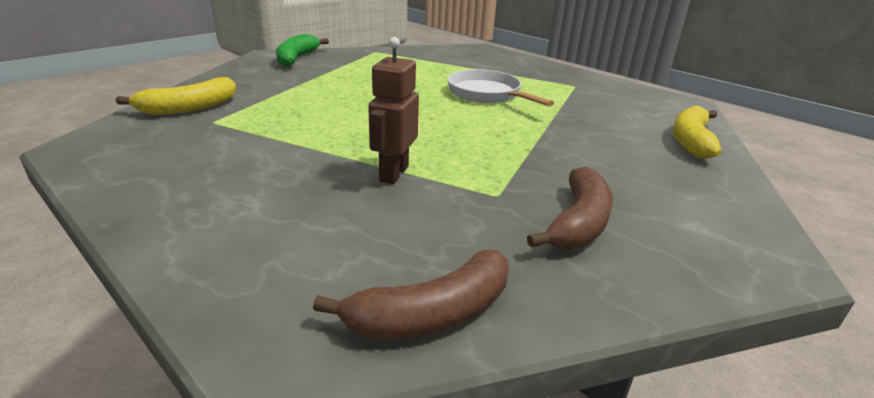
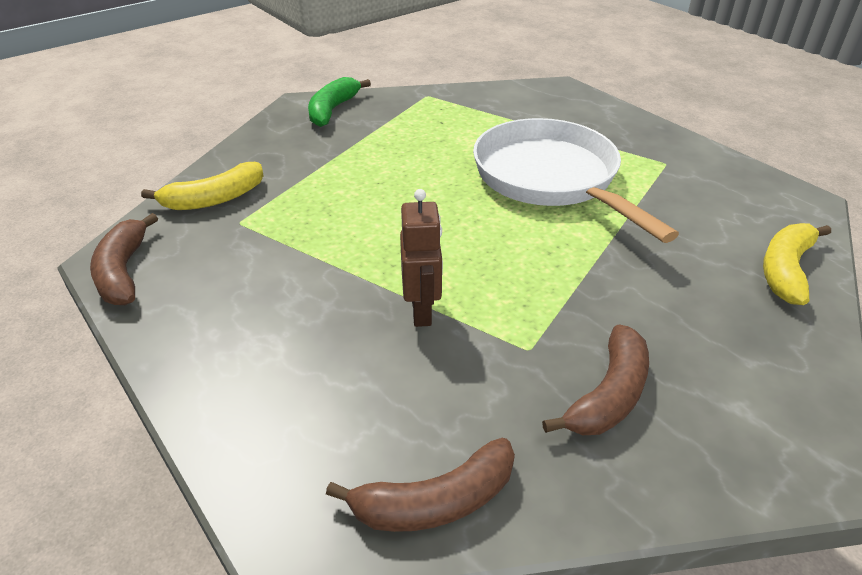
camera: 10 degrees right, 10 degrees up
(91, 155) = (123, 272): none -> brown banana
(393, 173) = (422, 311): brown robot -> brown robot turned 150 degrees clockwise
(487, 94) = (551, 179): white pan -> white pan, size x1.63

